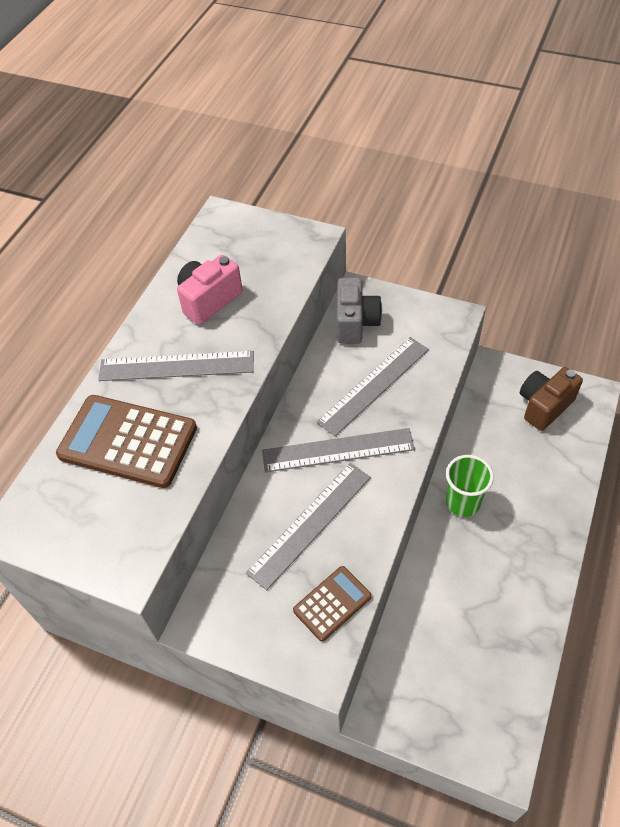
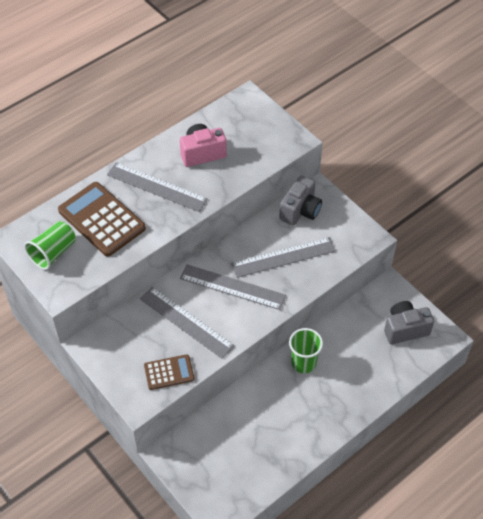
camera: 25 degrees right, 0 degrees up
(85, 519) = (53, 252): none -> green cup
(310, 523) = (186, 322): grey ruler -> grey ruler turned 60 degrees clockwise
(544, 406) = (405, 329): brown camera -> grey camera

